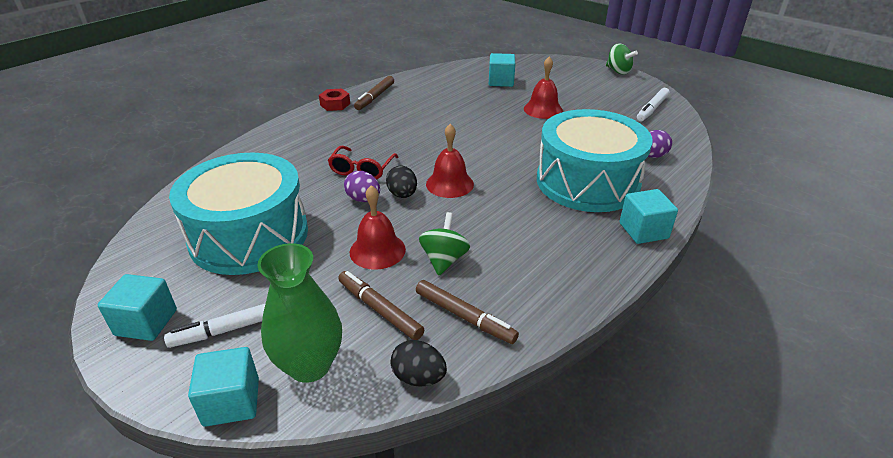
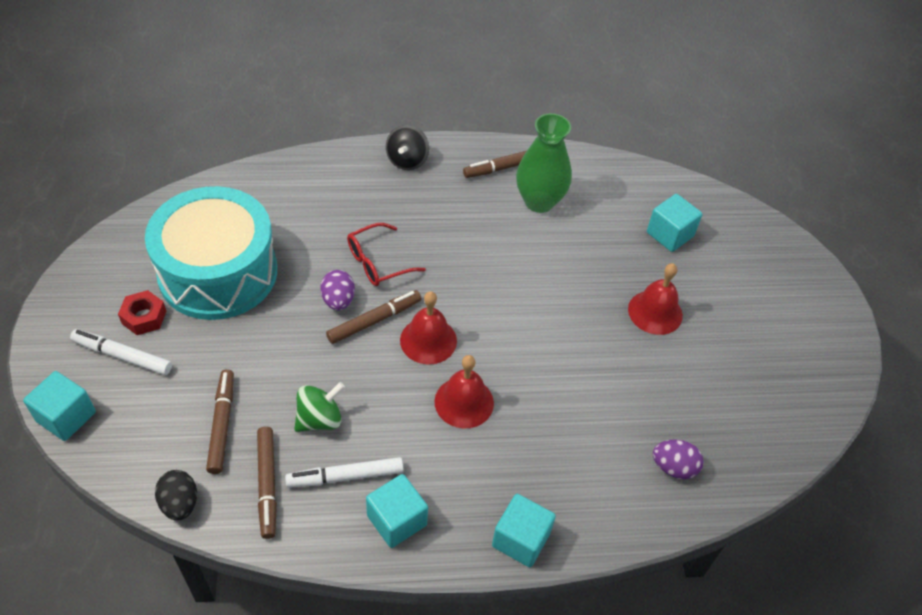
camera: 40 degrees right, 15 degrees up
(146, 322) = (83, 305): turquoise cube -> turquoise cube (397, 520)
(309, 121) = (407, 160): none -> black spinning top
(310, 365) = (132, 430): green vase -> green vase (539, 201)
(335, 104) = (456, 151): red nut -> red nut (144, 317)
(377, 250) = (285, 366): red bell -> red bell (464, 402)
(402, 195) = (374, 320): black egg -> brown marker
(587, 182) = (555, 442): turquoise drum -> none
(618, 71) = (844, 318): green spinning top -> none
(652, 109) = (786, 407): white marker -> white marker (345, 476)

